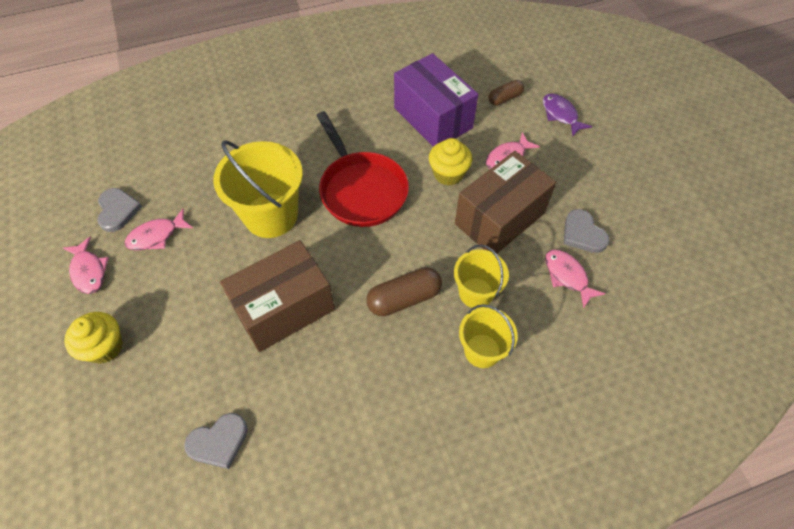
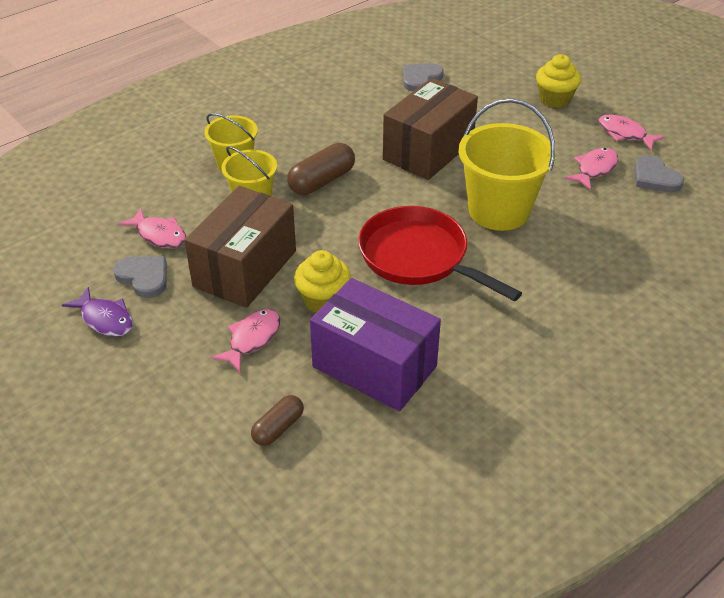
camera: 160 degrees right, 15 degrees down
(560, 115) = (185, 424): purple fish -> purple fish (105, 319)

